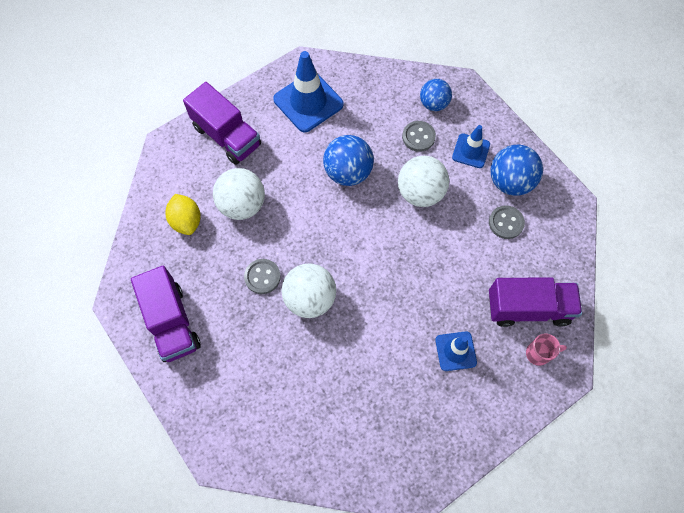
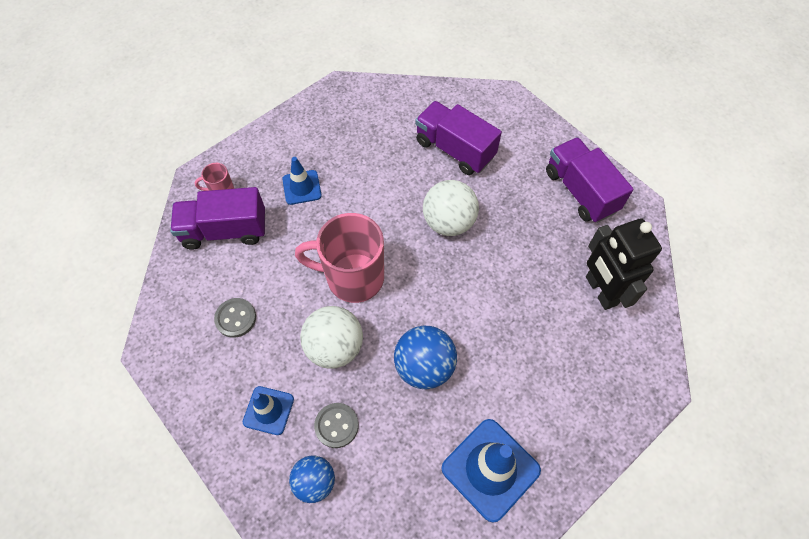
camera: 175 degrees right, 5 degrees down
(186, 221) = (600, 291): yellow lemon -> black robot
(227, 136) = (587, 405): purple truck -> purple truck (454, 149)
(242, 205) = (543, 314): white ball -> none
(262, 277) = (501, 239): grey button -> none
(404, 250) = (353, 277): none -> pink mug
(510, 182) = (223, 370): blue ball -> none

